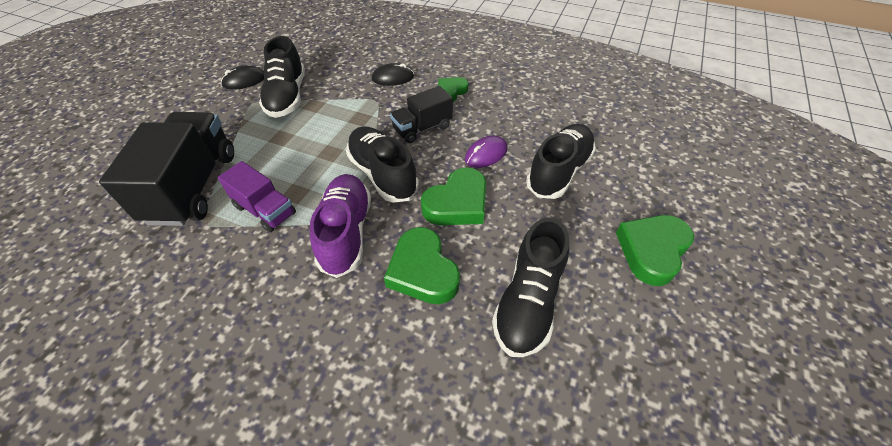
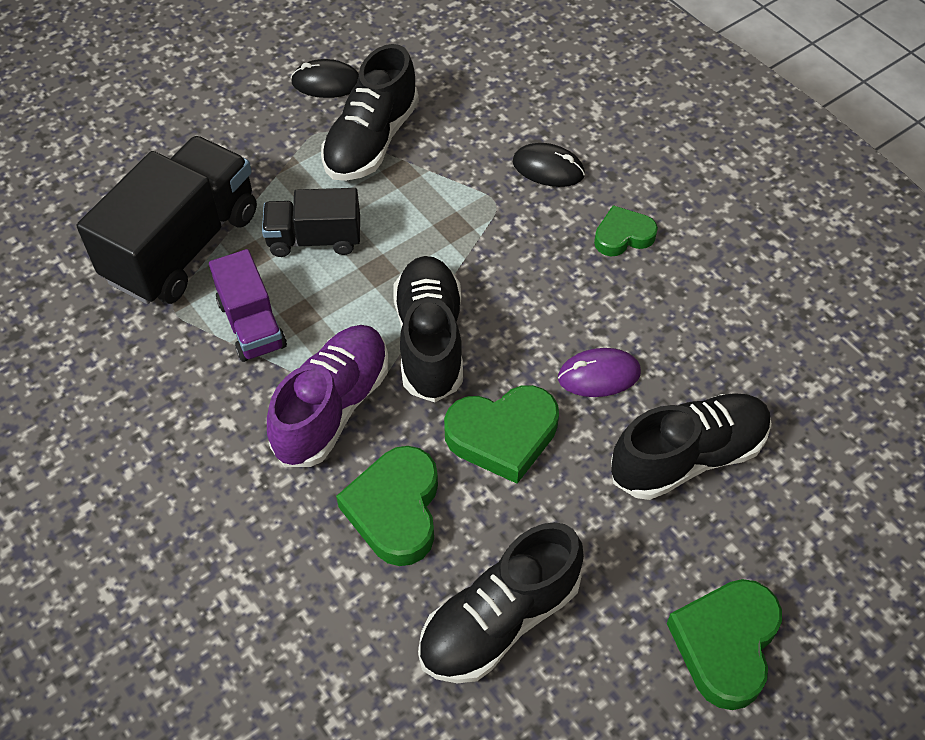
camera: 30 degrees right, 5 degrees up
(422, 128) = (534, 286): black truck -> black truck (314, 239)
(652, 251) = (725, 644): green heart -> green heart turned 45 degrees counterclockwise

